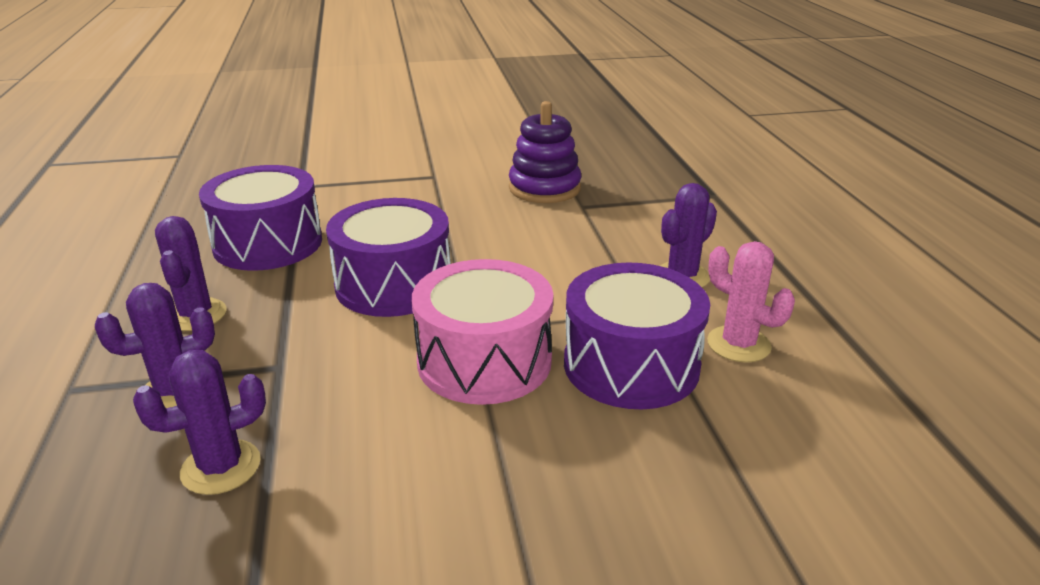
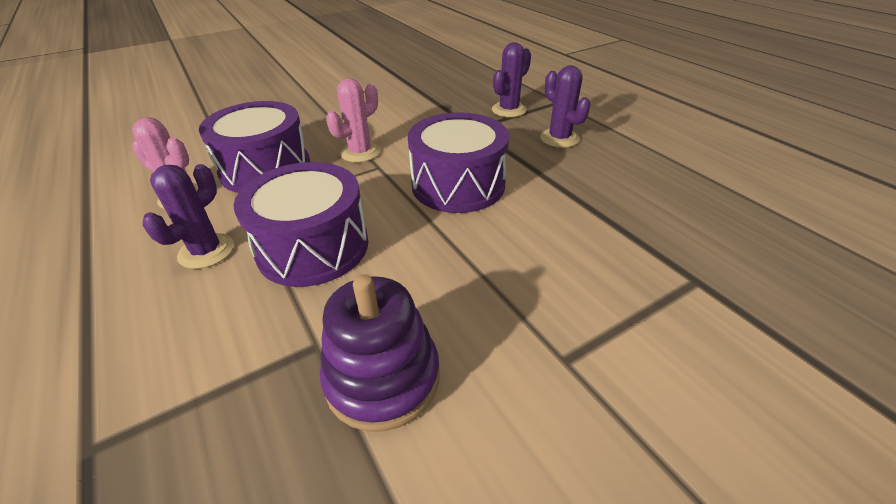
camera: 160 degrees right, 10 degrees up
(221, 467) = (451, 96): purple cactus -> none
(268, 243) = (601, 195): purple drum -> purple drum (313, 247)
(484, 361) = (360, 152): pink drum -> pink cactus

